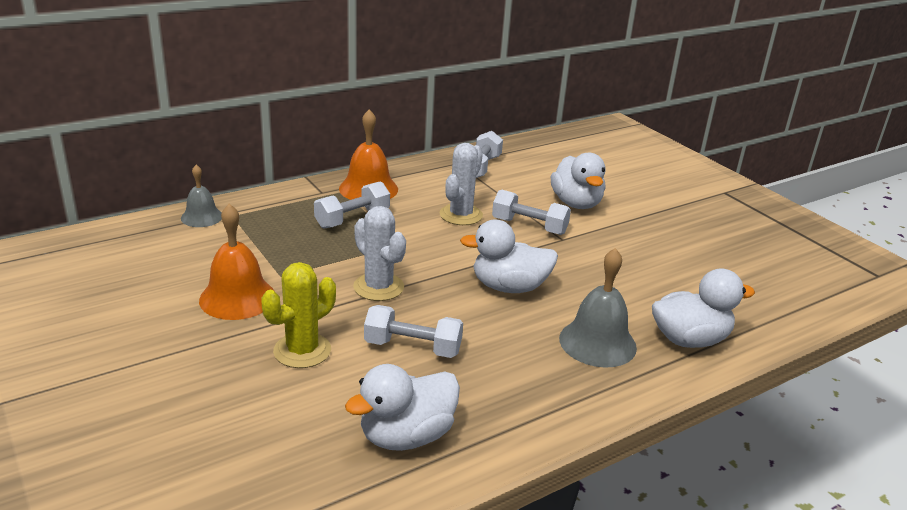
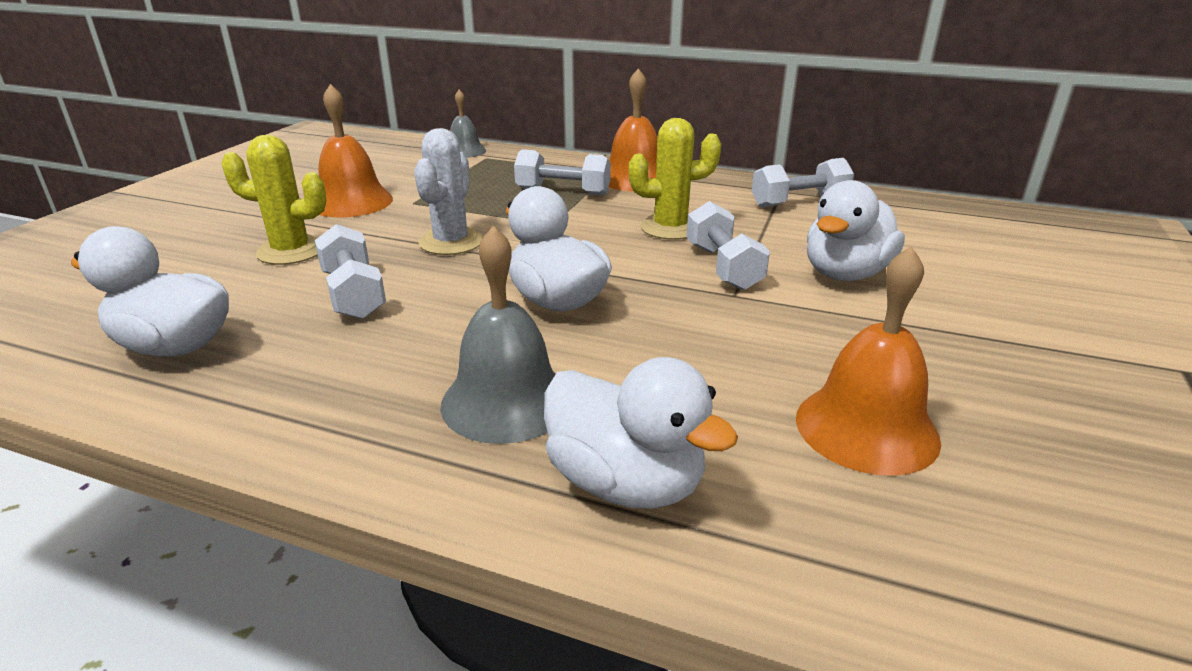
camera: 55 degrees right, 0 degrees up
(461, 215) = (670, 228): white cactus -> yellow cactus
(701, 270) = (866, 428): none -> orange bell

